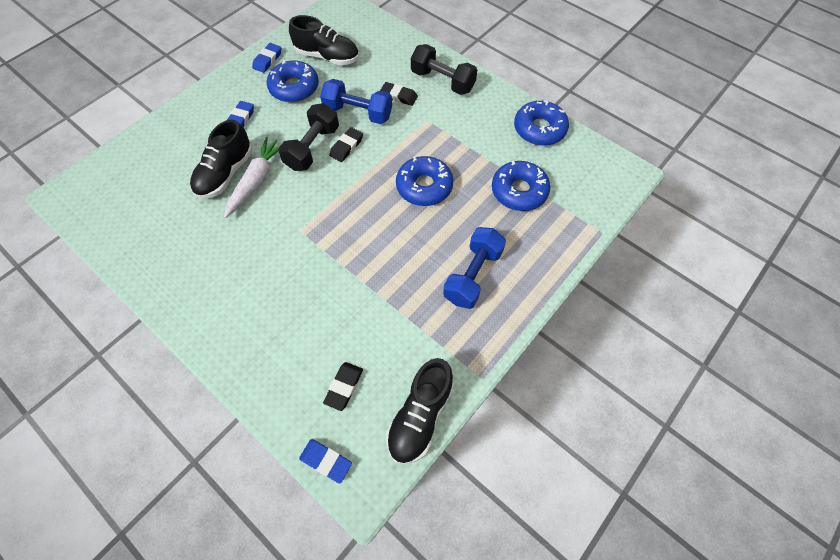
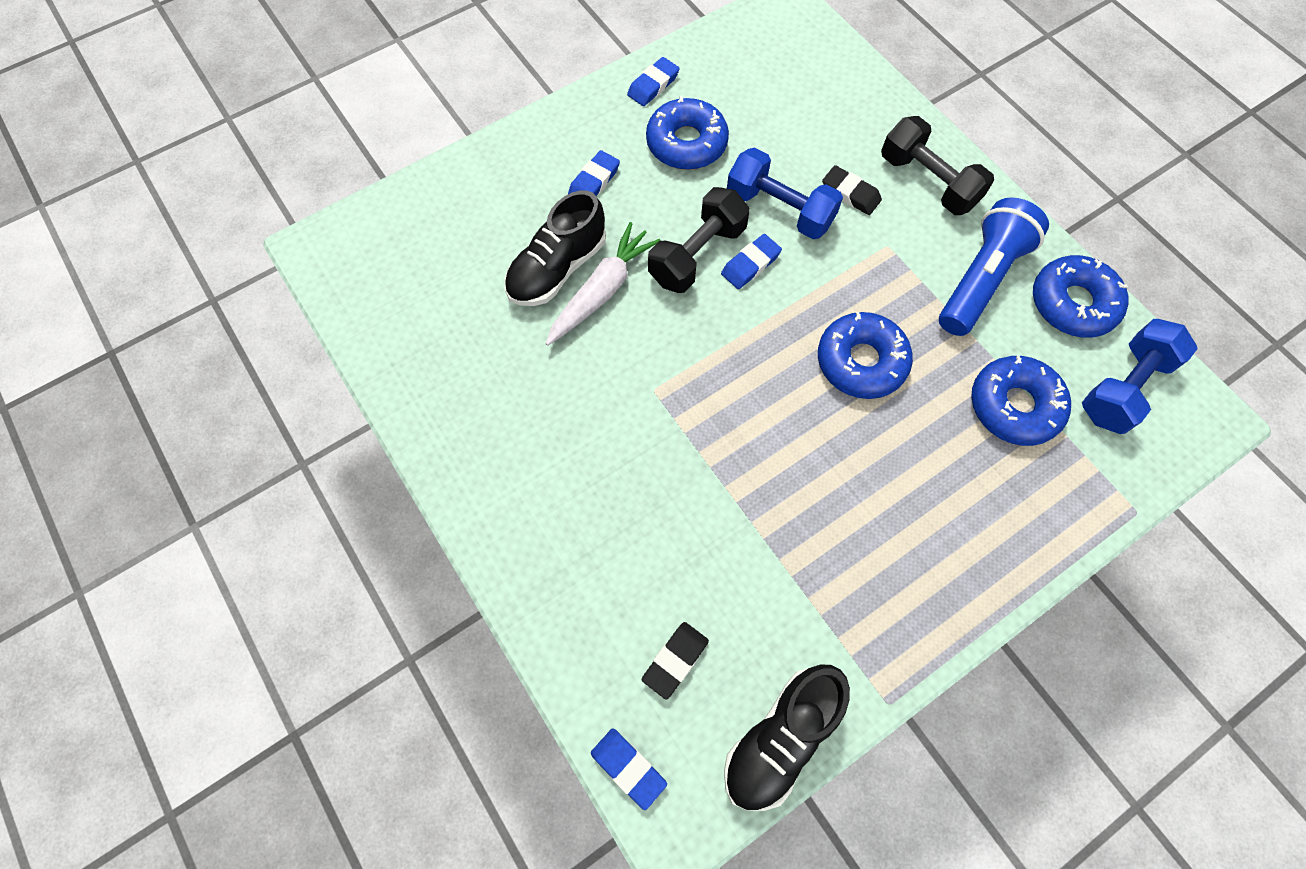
camera: 15 degrees right, 5 degrees up
(327, 57) = (748, 99): black shoe -> none
(346, 147) = (750, 264): black eraser -> blue eraser
(473, 275) = (908, 532): blue dumbbell -> blue dumbbell (1123, 388)
(484, 127) = (980, 279): none -> blue flashlight

